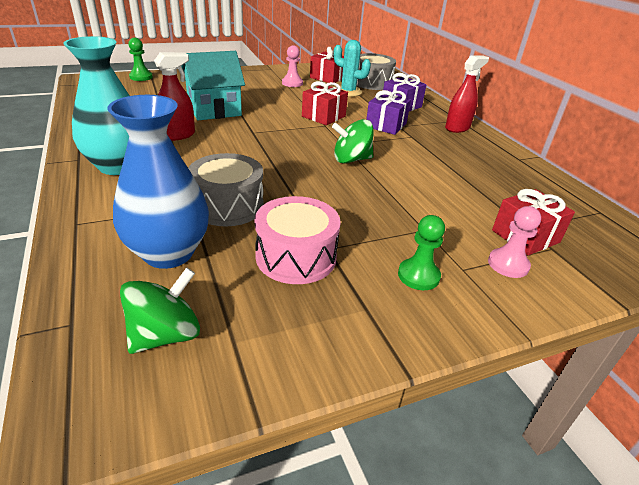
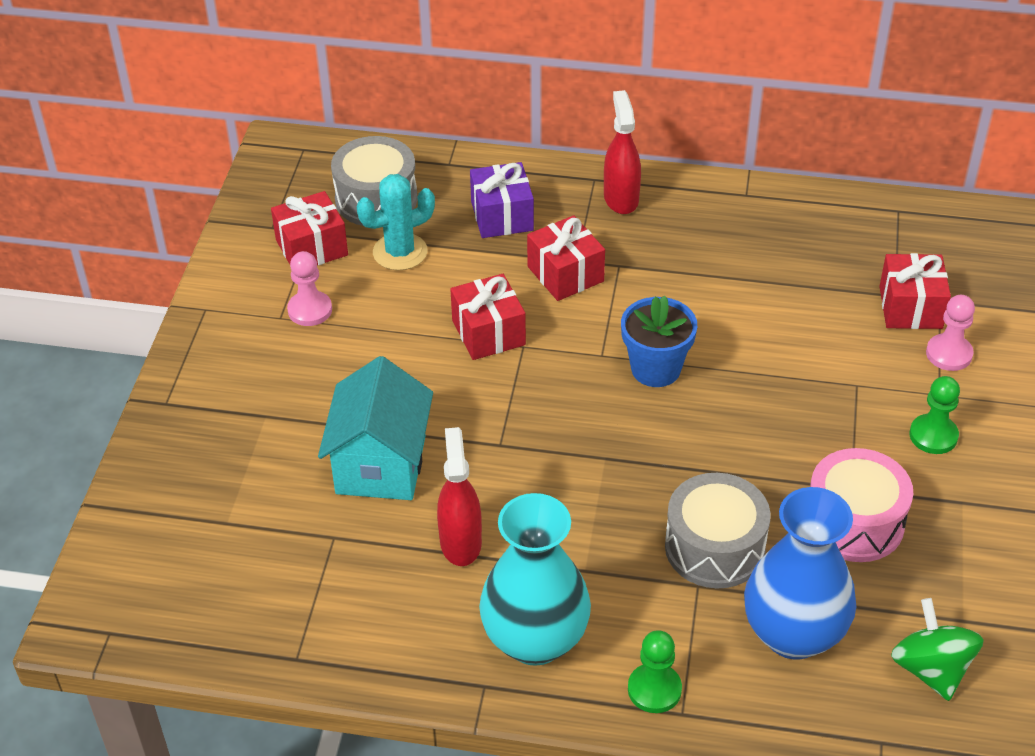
camera: 55 degrees left, 10 degrees up
(141, 77) = (128, 528): green pawn -> green pawn (654, 689)
(351, 159) = (655, 369): green spinning top -> blue flower pot
(386, 125) = (565, 274): purple gift -> red gift

